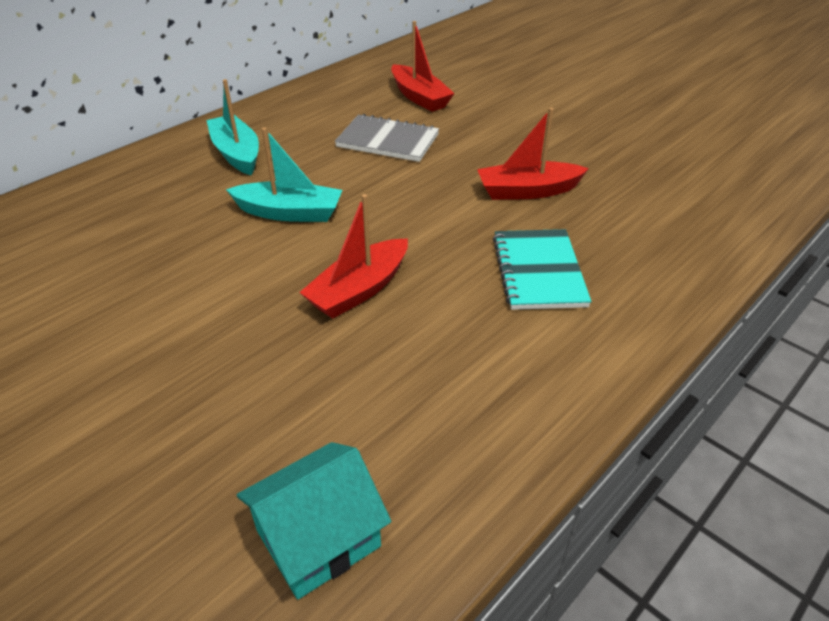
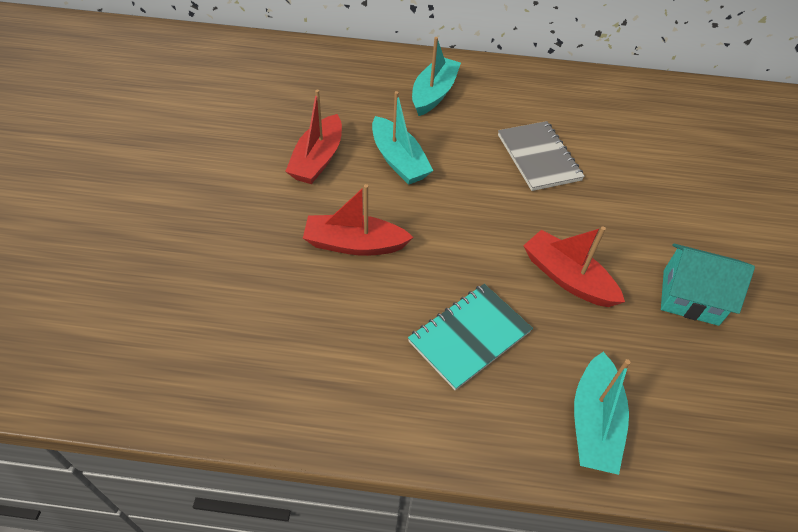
camera: 50 degrees right, 10 degrees up
(318, 538) = (142, 348): turquoise house -> turquoise house (690, 297)
(419, 97) = (622, 139): red boat -> red boat (317, 159)
(676, 249) = (594, 422): none -> turquoise boat

